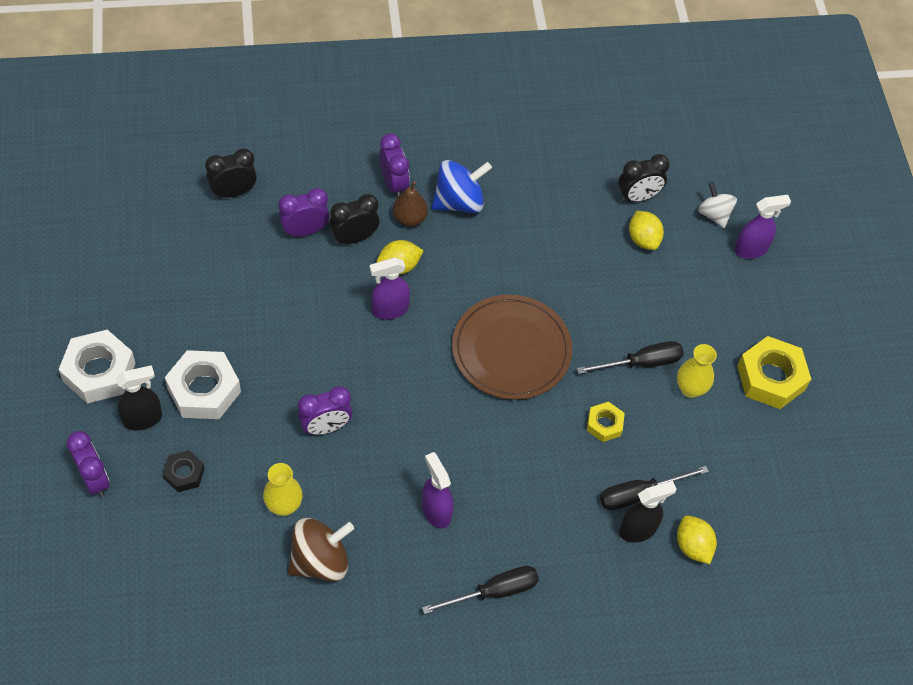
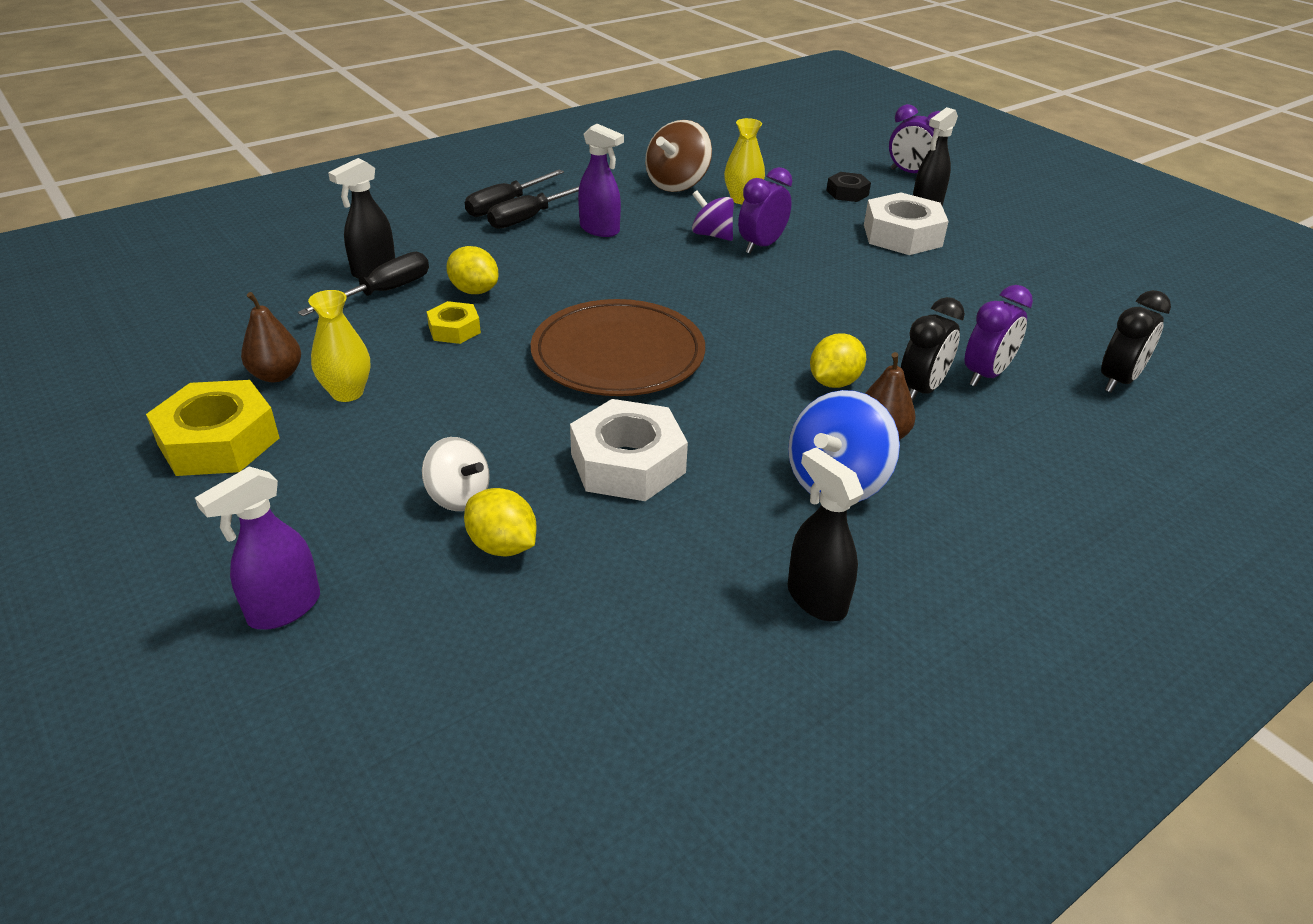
camera: 155 degrees right, 20 degrees down
(99, 372) = (1005, 220): white nut -> white nut (627, 463)
(352, 461) = (712, 235): none -> purple spinning top
(389, 310) = (798, 341): purple spray bottle -> none
(393, 184) = (949, 467): purple clock -> none
(519, 152) = (816, 598): none -> black spray bottle
(638, 197) = (548, 612): black clock -> none
(641, 363) = (431, 396): black screwdriver -> black screwdriver (530, 218)
(693, 546) = (303, 276): yellow lemon -> yellow lemon (474, 290)
(714, 214) = (379, 643): white spinning top -> white spinning top (458, 497)
(730, 426) = (276, 375): none -> brown pear

